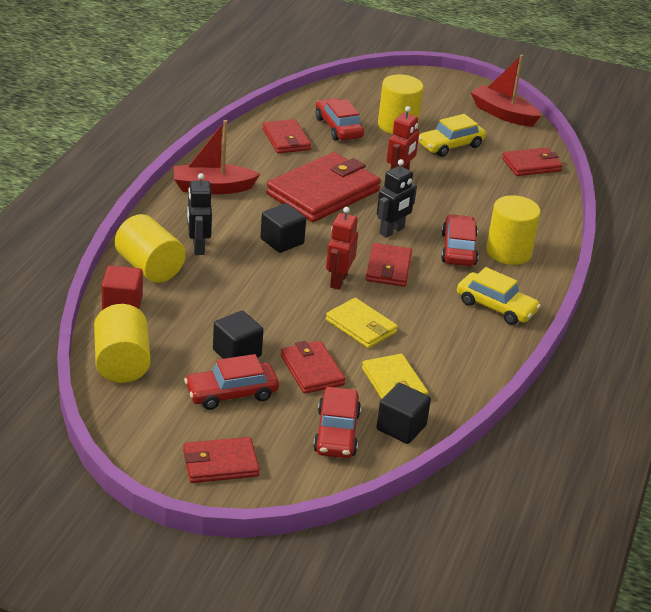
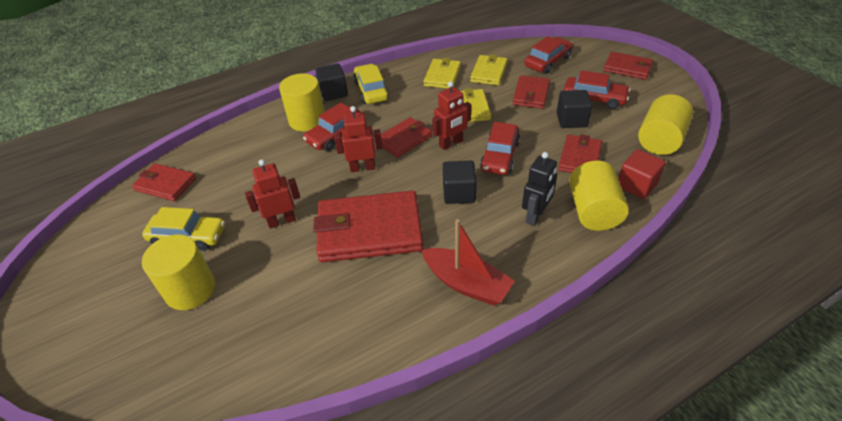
camera: 135 degrees left, 10 degrees up
(286, 139) = (323, 324): red wallet -> red wallet (580, 158)
(338, 127) = (249, 317): red car -> red car (499, 156)
(392, 231) = (362, 168): black robot -> red robot
(401, 427) = (509, 53): black cube -> black cube (333, 92)
(443, 356) = (442, 76): none -> yellow wallet
(503, 114) = (79, 256): red boat -> none

